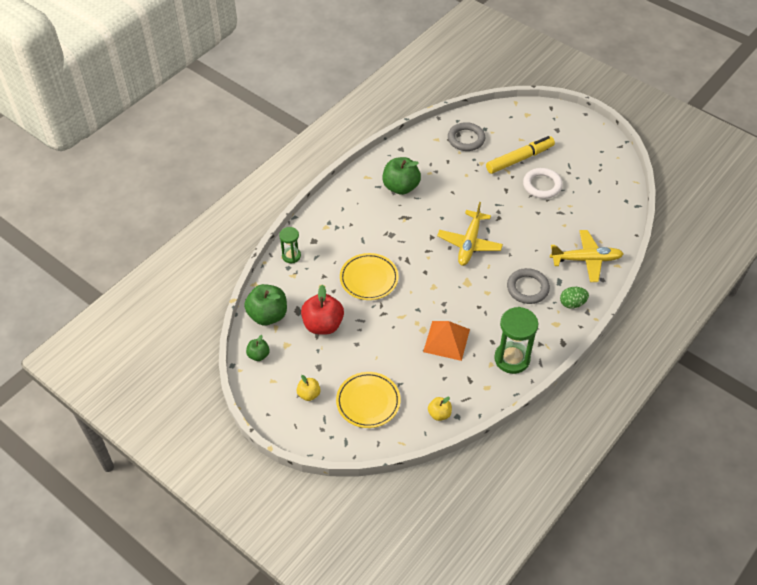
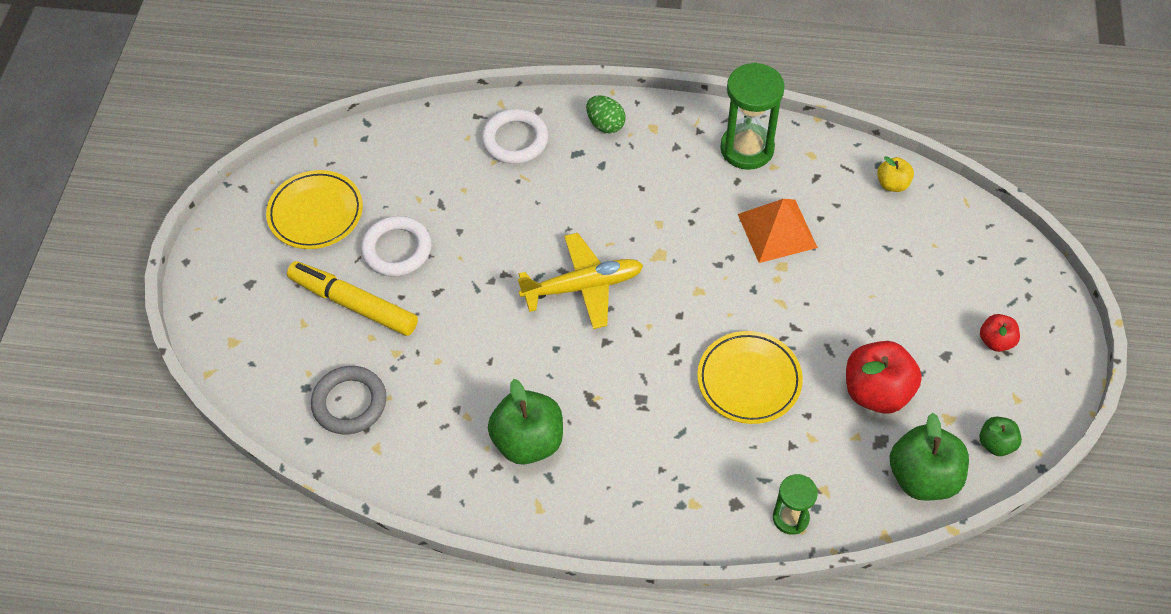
camera: 120 degrees left, 5 degrees up
(309, 394) = (996, 341): yellow apple -> red apple
(368, 402) = (944, 267): yellow plate -> yellow plate (316, 213)
(527, 288) = (616, 182): grey ring -> none
(585, 260) = (515, 140): yellow plane -> white ring

